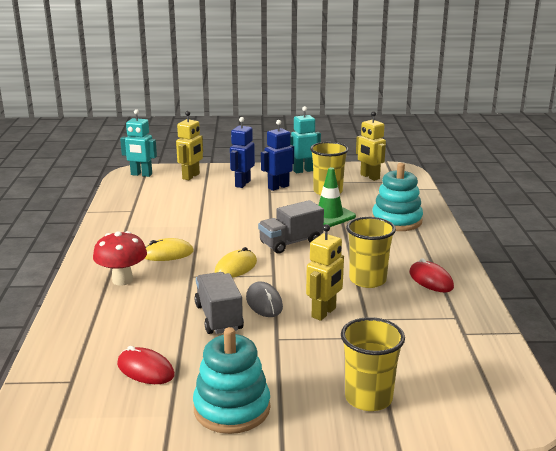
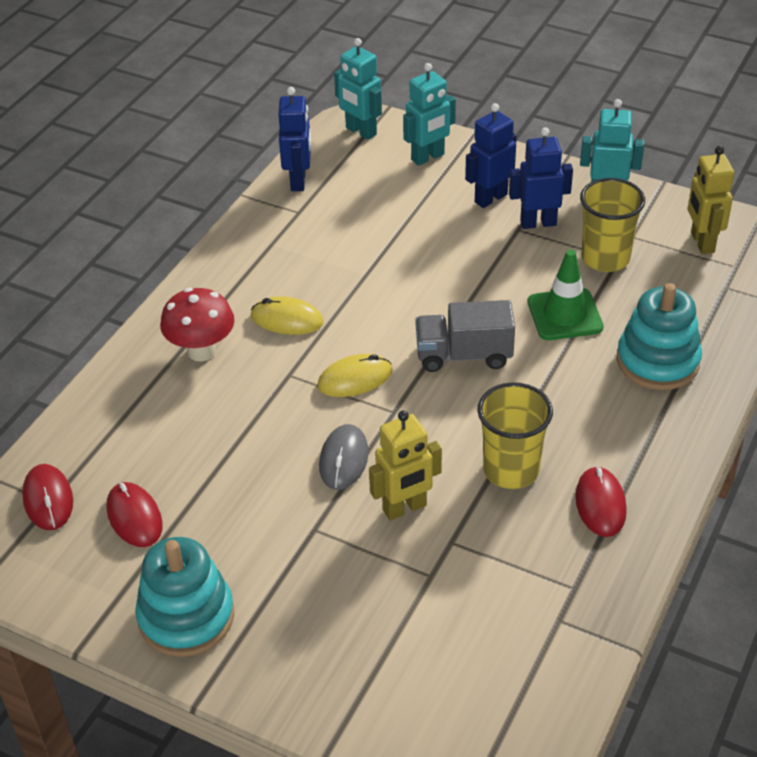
camera: 30 degrees right, 20 degrees up
(69, 380) = (48, 499): none -> red mouse
(121, 199) = (298, 181): none -> blue robot
(191, 176) = (428, 157): yellow robot -> turquoise robot
(218, 317) = (270, 464): grey truck -> none
(368, 398) = (347, 671): yellow cup -> none

